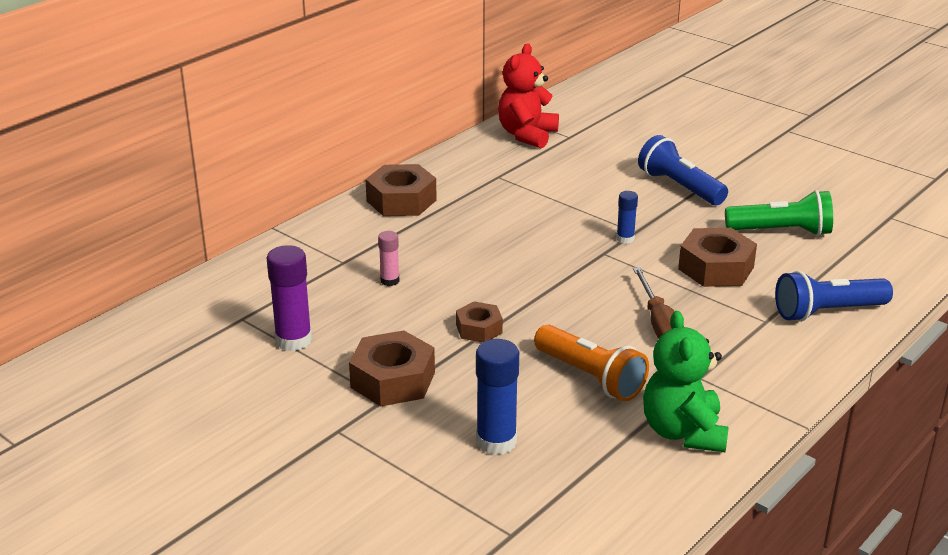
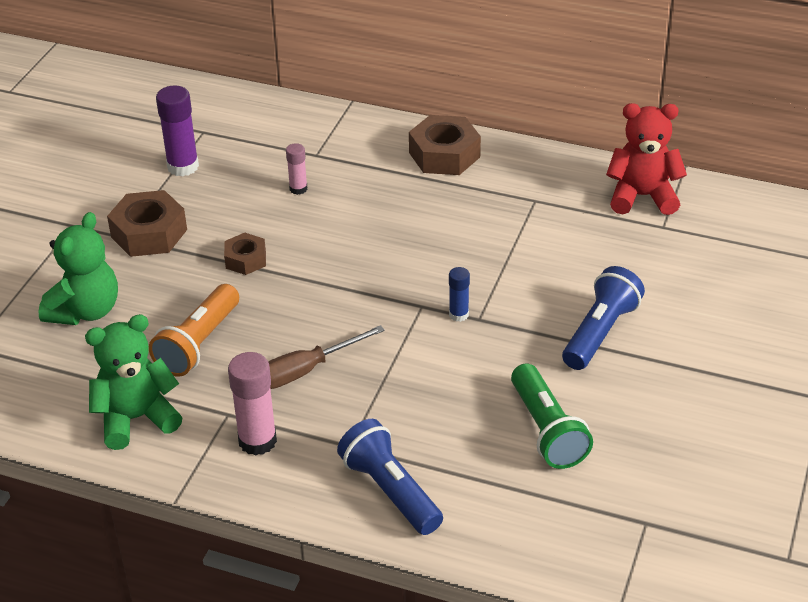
camera: 70 degrees right, 10 degrees up
(496, 441) = (85, 311): blue glue stick -> green teddy bear
(716, 268) = (436, 391): brown nut -> none
(742, 366) = (257, 441): none -> pink glue stick

